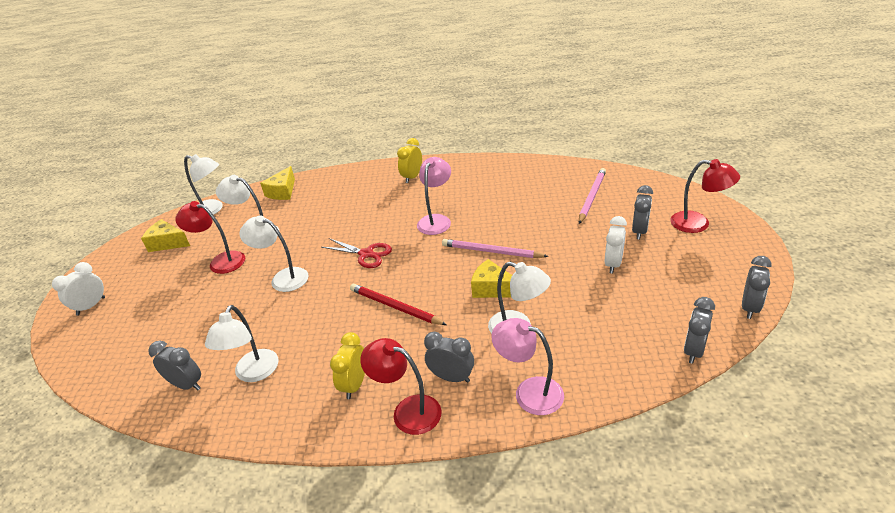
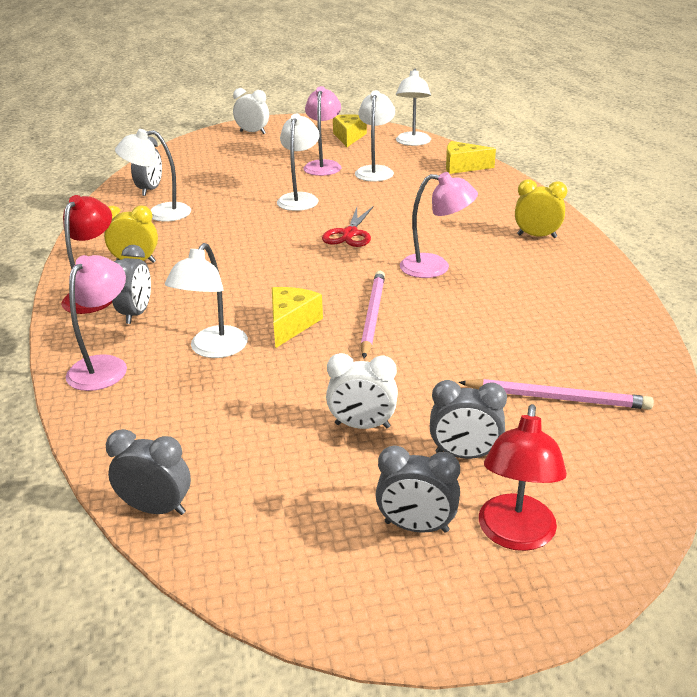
camera: 75 degrees right, 5 degrees down
(221, 261) = (323, 165): red lamp -> pink lamp
(395, 307) = (254, 265): red pencil -> none
(750, 307) = (258, 589): grey clock -> grey clock (416, 527)

